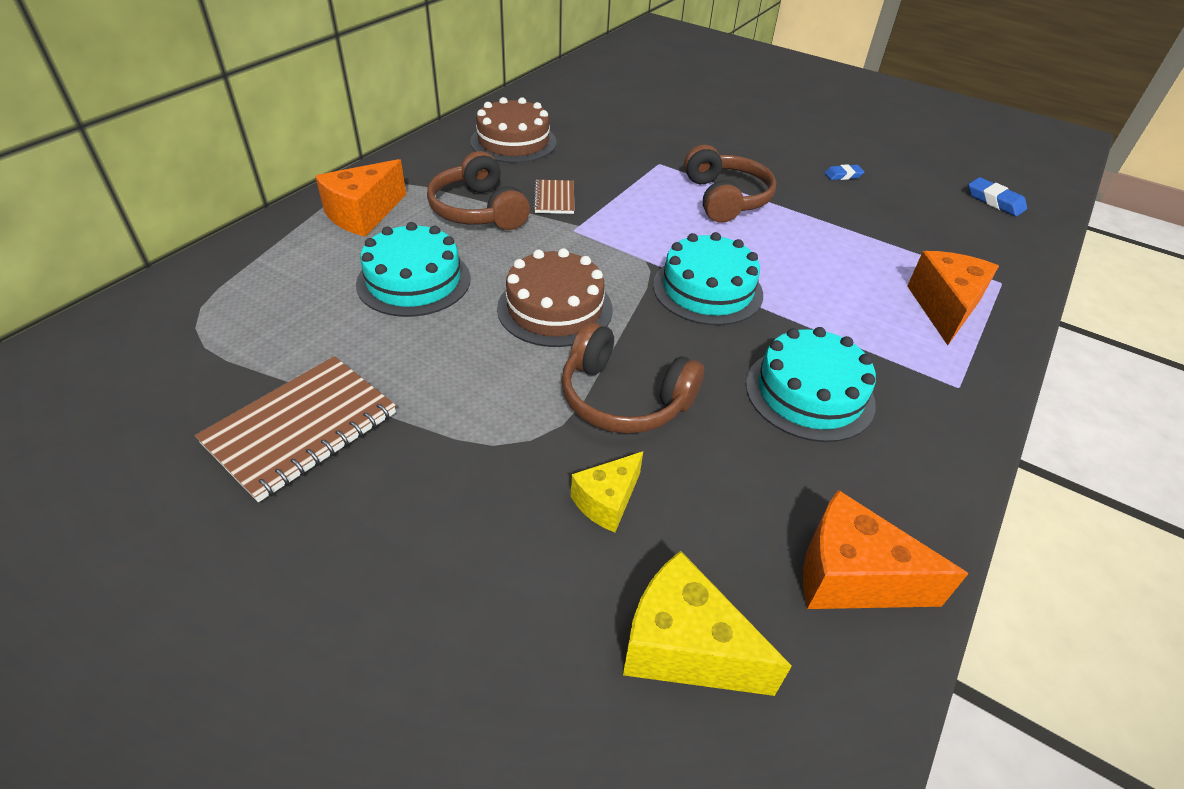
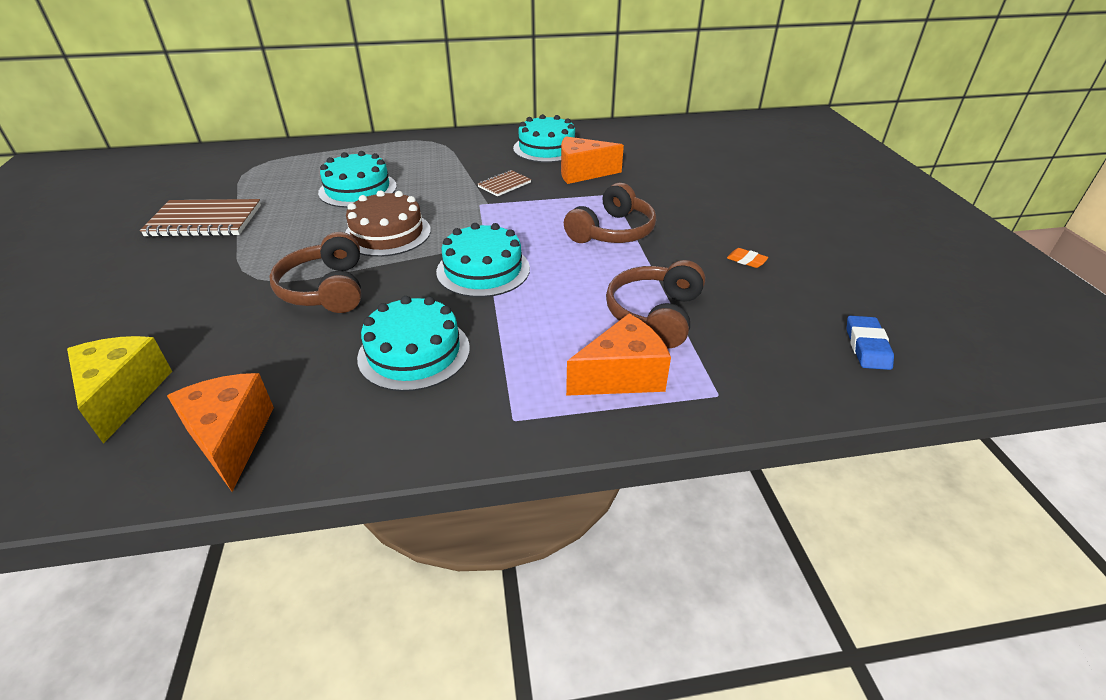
camera: 50 degrees right, 5 degrees down
(363, 214) = (399, 152): orange cheese -> orange cheese (582, 173)
(478, 210) = (453, 173): brown headphones -> brown headphones (655, 315)
(513, 142) = (547, 148): brown cake -> turquoise cake
(607, 501) = (225, 322): yellow cheese -> none
(843, 175) = (746, 260): blue eraser -> orange eraser

